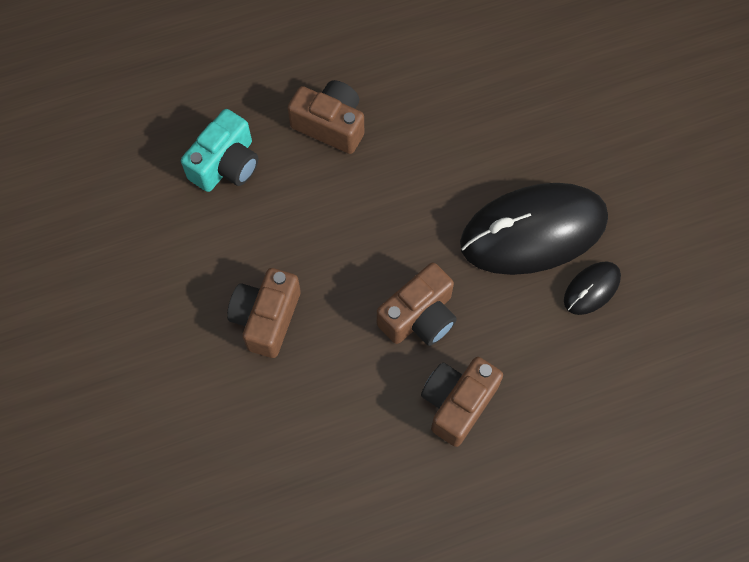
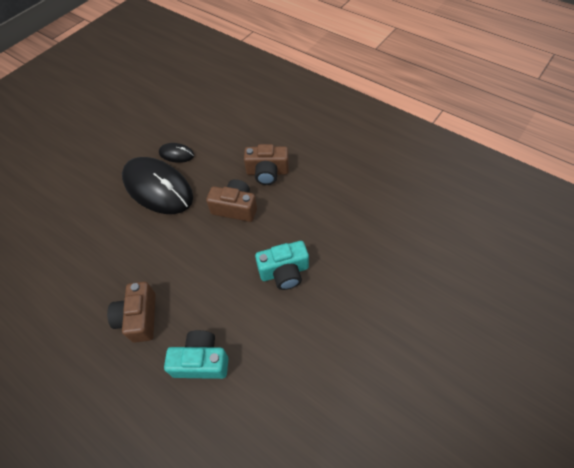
camera: 120 degrees left, 10 degrees down
(266, 318) = (284, 272): brown camera -> turquoise camera

